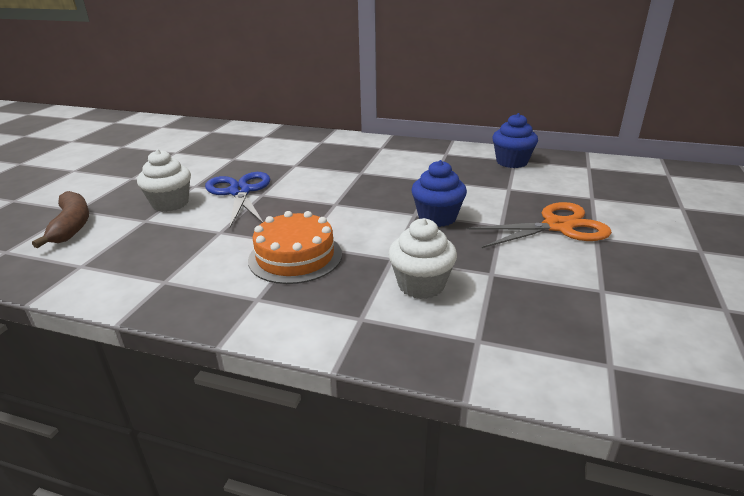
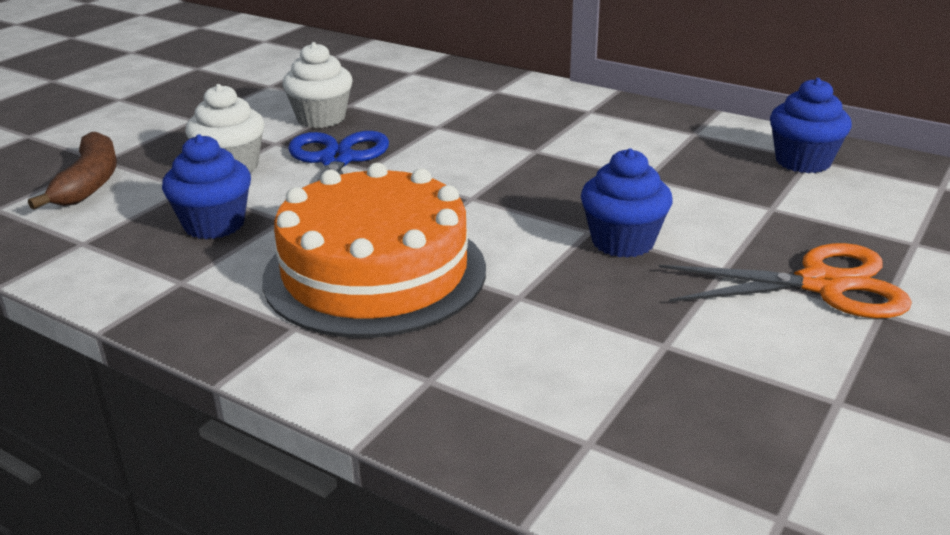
camera: 15 degrees right, 0 degrees up
(173, 241) = (214, 224): none -> blue cupcake
(295, 257) = (375, 273): orange cake -> orange cake, size x1.54
(421, 285) = (543, 345): white cupcake -> white cupcake (321, 118)

